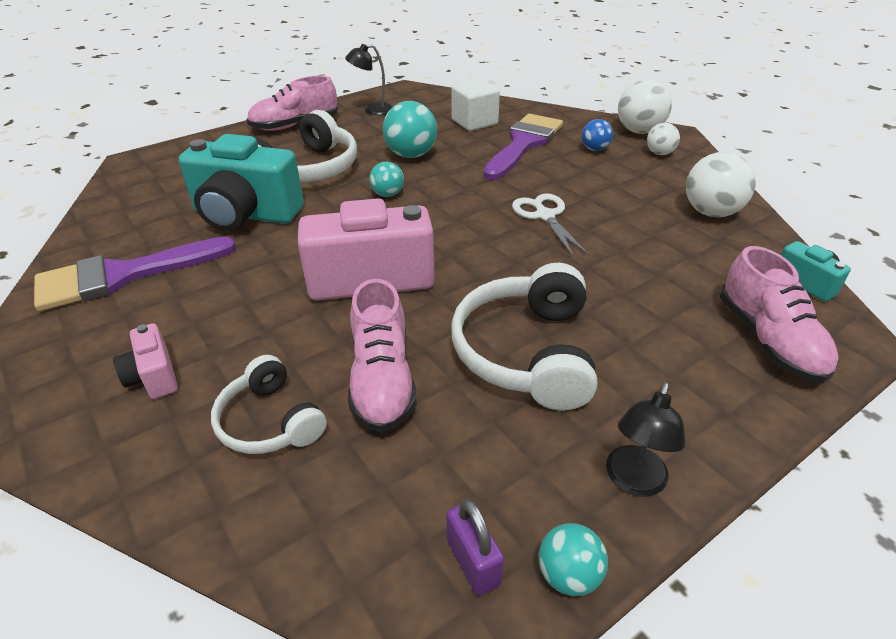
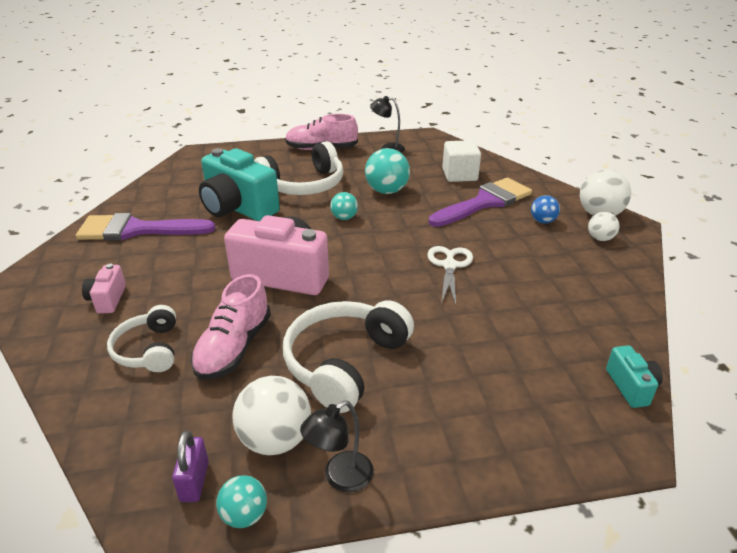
camera: 25 degrees right, 5 degrees down
(711, 212) = (599, 302): white ball -> white ball (275, 440)
(769, 340) = (547, 420): pink shoe -> none

